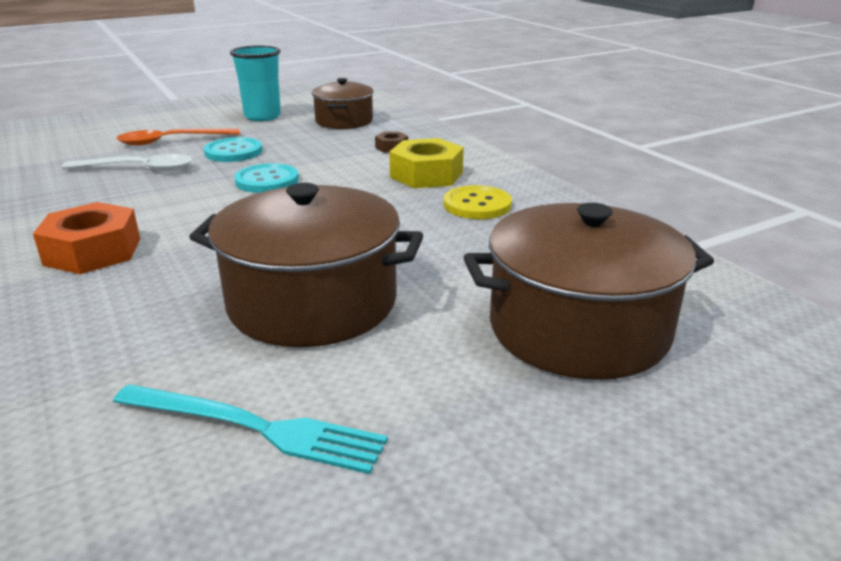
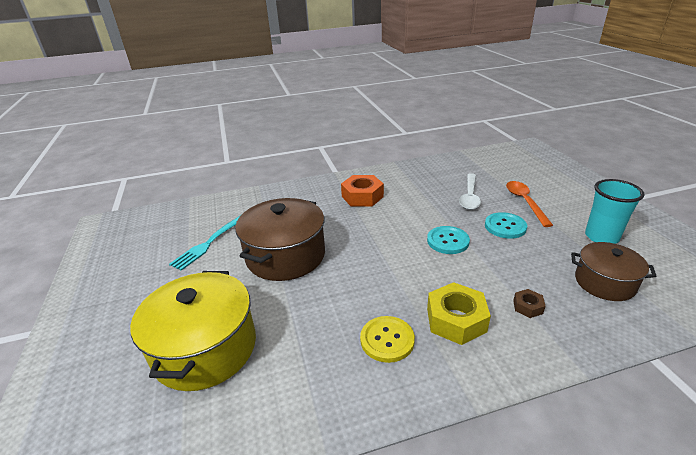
camera: 105 degrees right, 5 degrees up
(578, 328) = (205, 348): brown pot -> yellow pot

